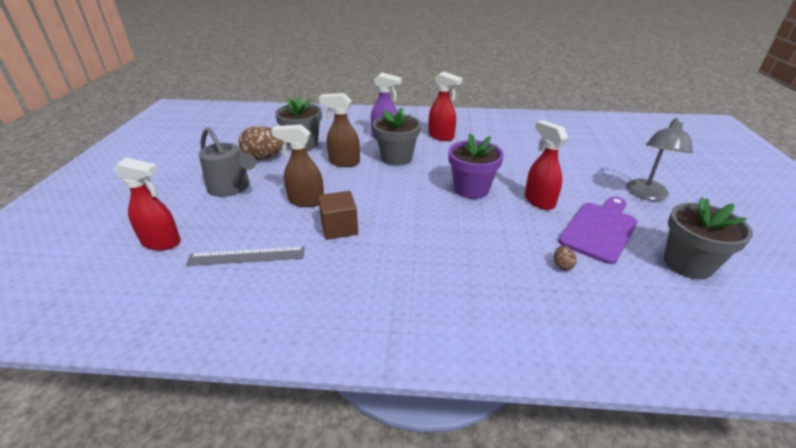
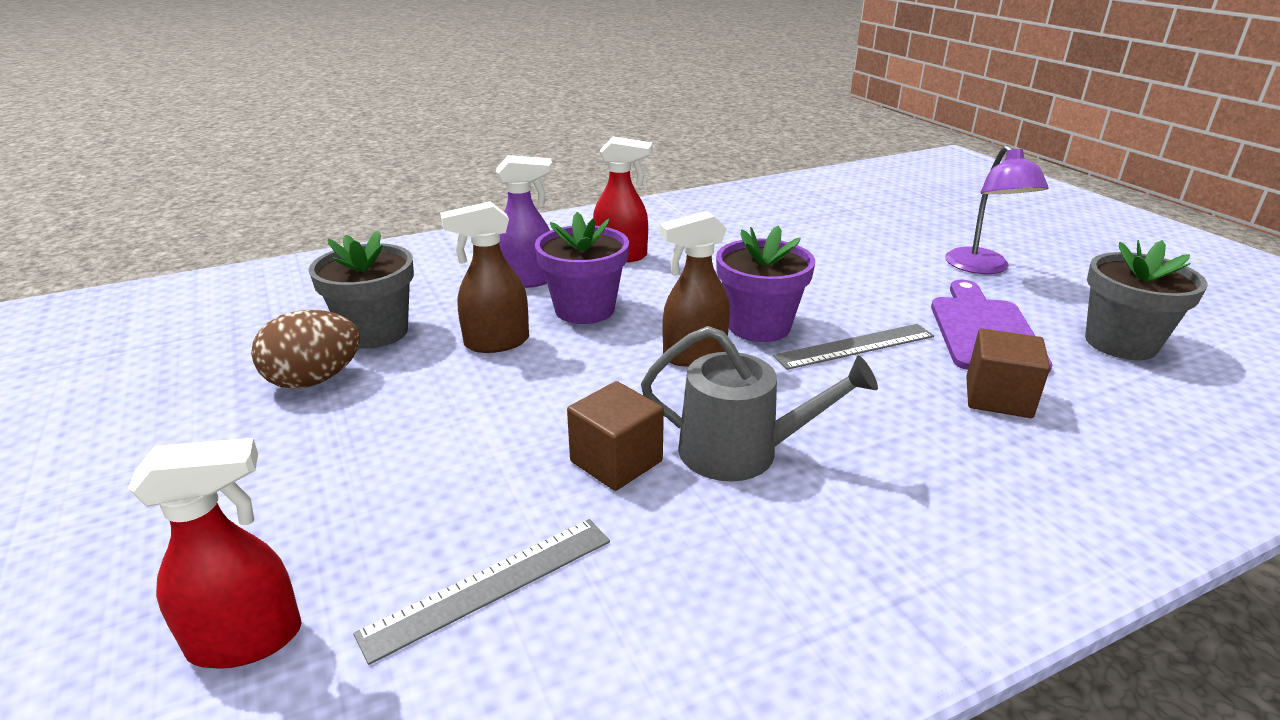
camera: 30 degrees left, 5 degrees down
(231, 187) = (301, 461): grey watering can -> grey watering can (741, 451)
(306, 201) = (497, 435): brown spray bottle -> brown spray bottle (693, 355)
(396, 158) = (584, 309): grey flower pot -> purple flower pot
(511, 214) = (855, 346): none -> grey ruler
(539, 201) = (869, 315): red spray bottle -> none
(562, 265) = (998, 397): brown egg -> brown cube
(646, 194) = (982, 268): grey lamp -> purple lamp

